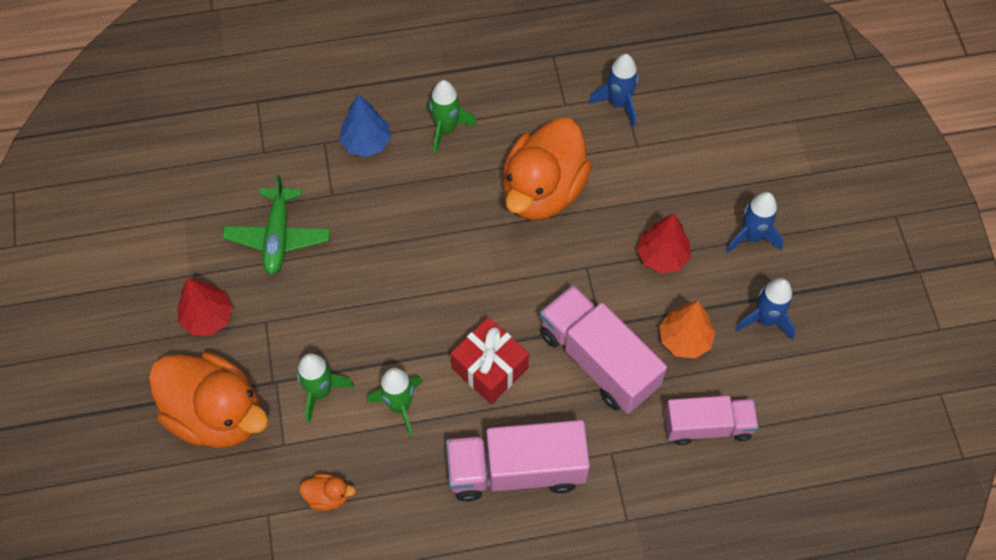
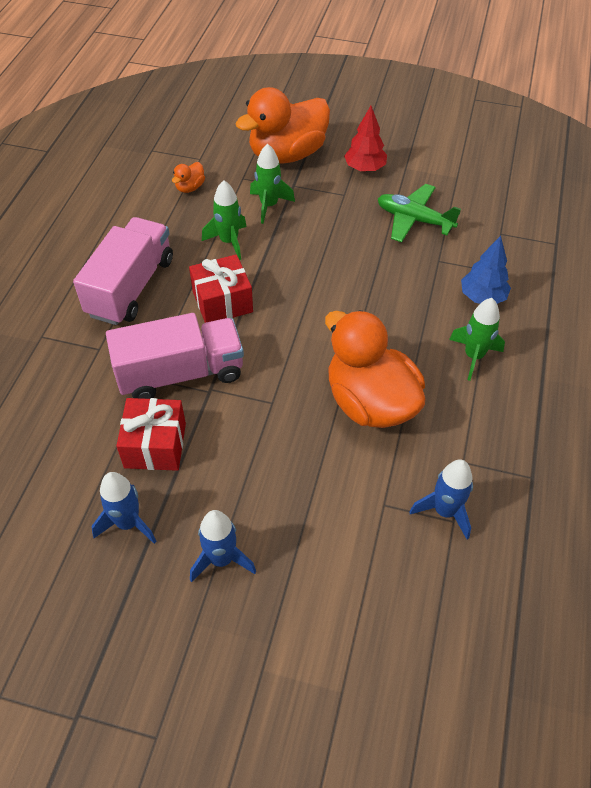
camera: 115 degrees right, 10 degrees down
(662, 256) = (247, 467): red tree -> none
(684, 339) = (155, 445): orange tree -> red gift
(707, 426) = (68, 424): pink truck -> none

